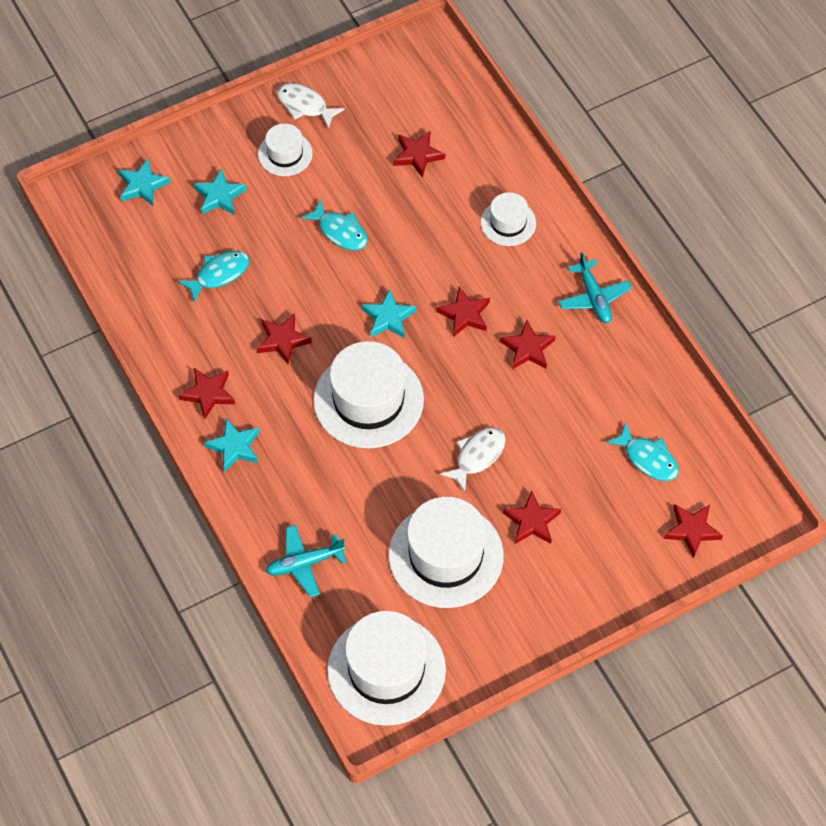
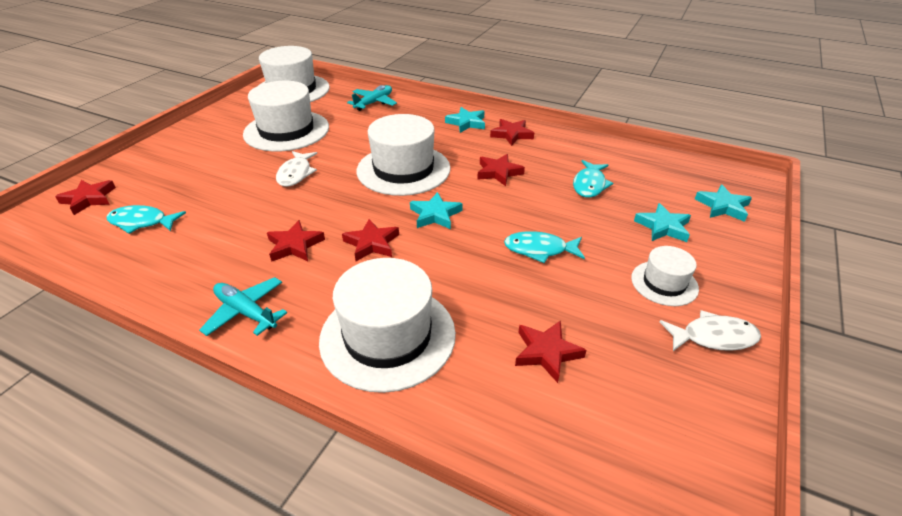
camera: 145 degrees right, 20 degrees down
(508, 223) = (388, 336): white hat -> white hat, size x1.89
(532, 521) = (232, 161): red star -> none

